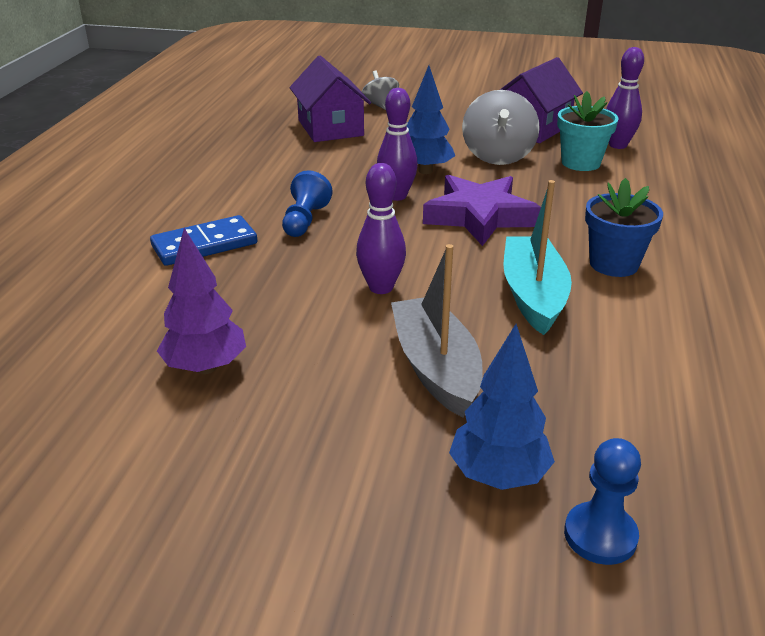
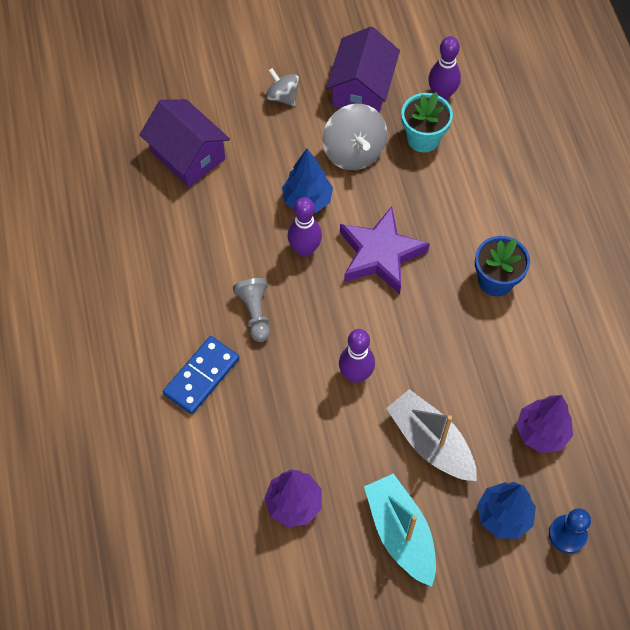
camera: 25 degrees left, 30 degrees up
(305, 220) = (255, 313): blue pawn -> grey pawn
(380, 105) = (208, 93): grey spinning top -> grey spinning top (283, 96)
(533, 295) = (457, 341): turquoise boat -> turquoise boat (400, 533)
(611, 405) = (541, 432): none -> purple tree

